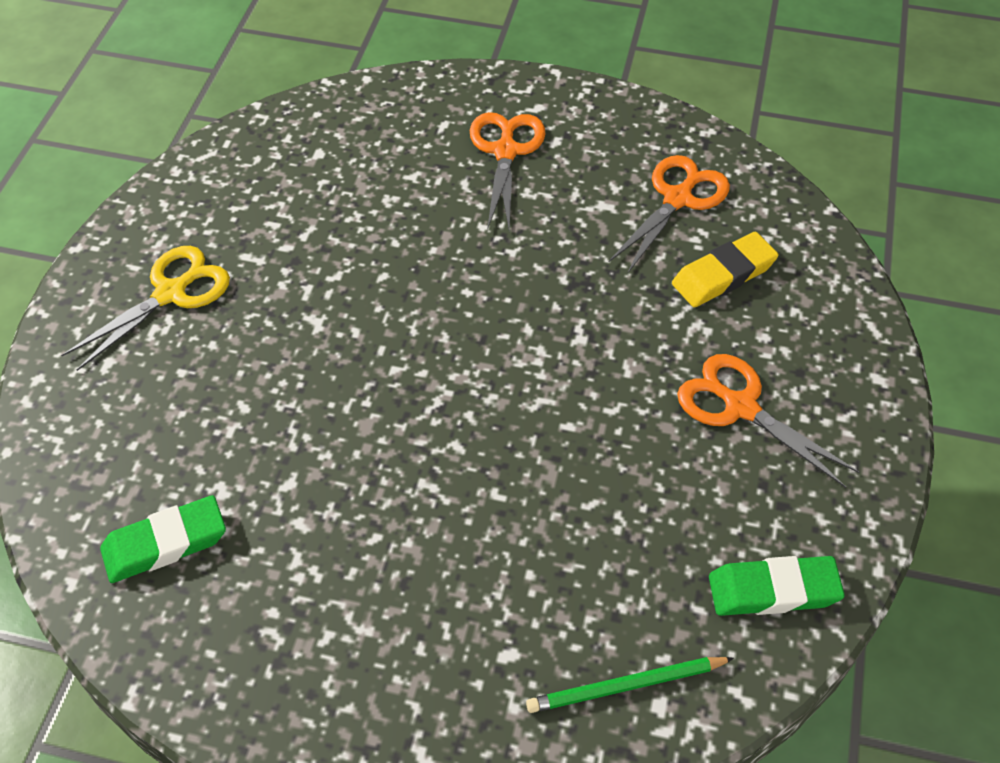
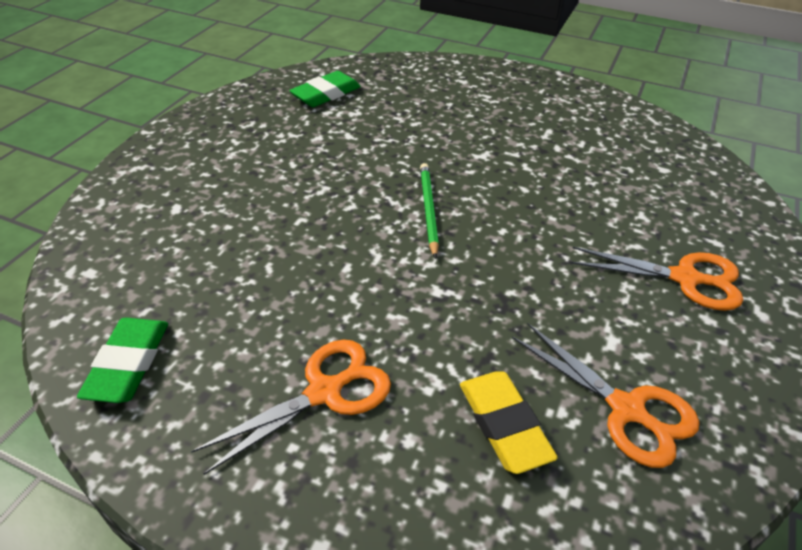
camera: 100 degrees right, 10 degrees down
(165, 543) = (326, 94): green eraser -> green eraser turned 60 degrees clockwise
(171, 293) = (516, 102): yellow scissors -> none
(627, 686) = (114, 258): green pencil -> green pencil (428, 210)

